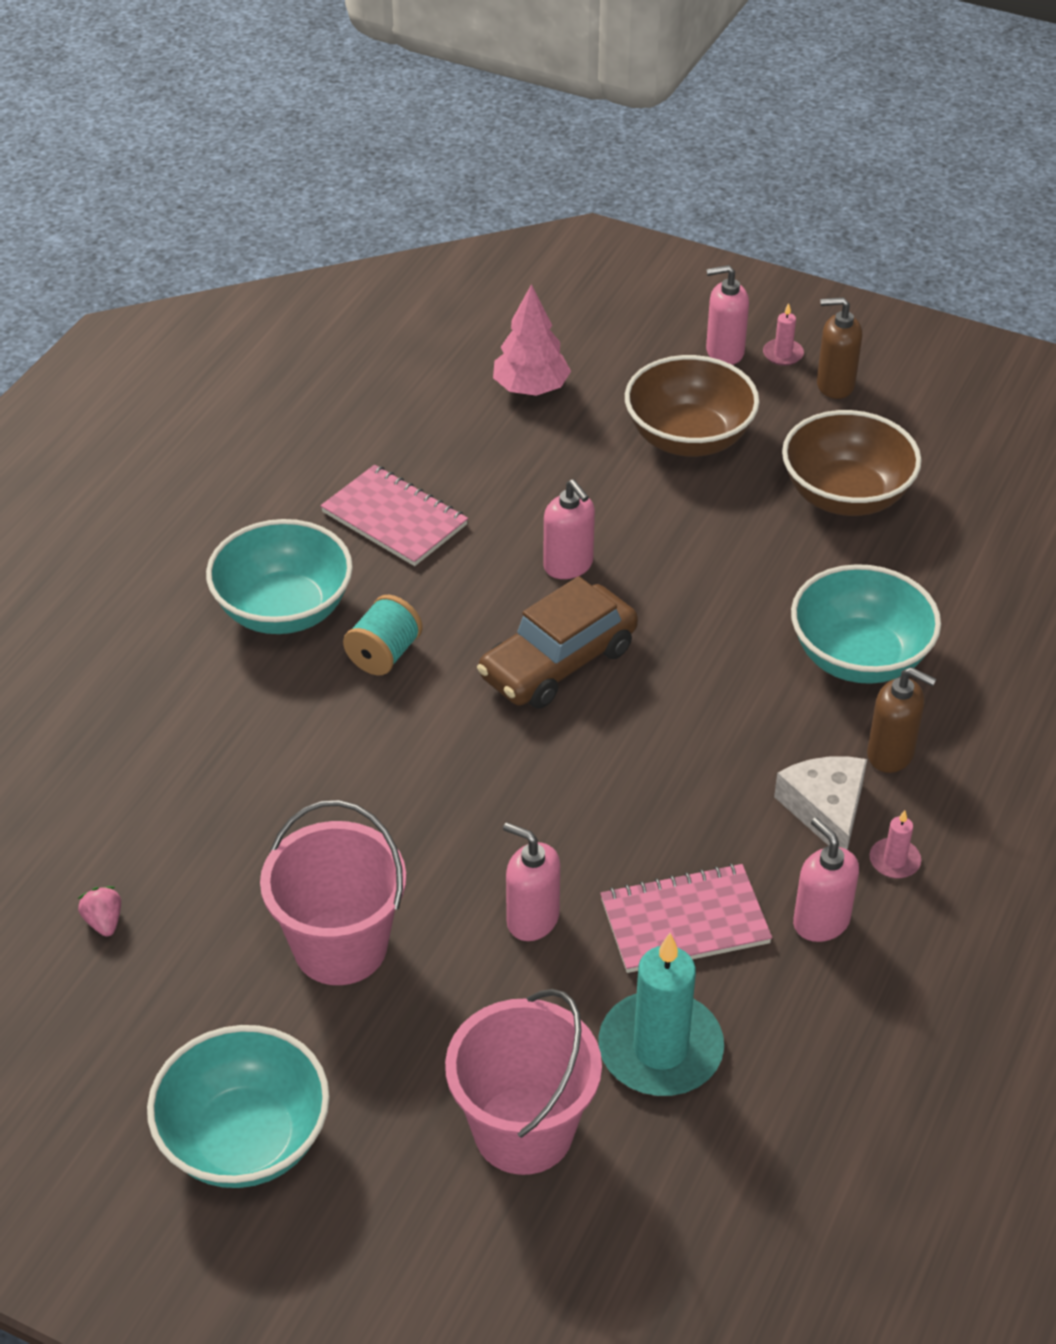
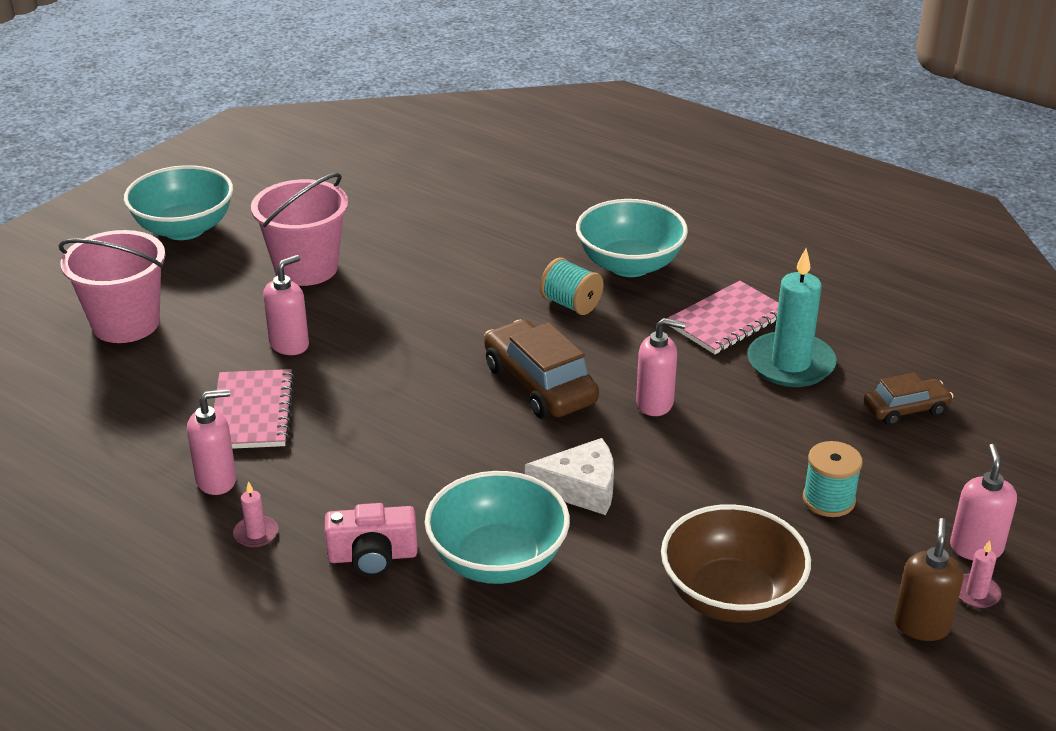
camera: 100 degrees right, 10 degrees down
(104, 921) = (368, 190): pink strawberry -> none
(531, 388) = (905, 409): pink tree -> brown car
(568, 565) = (655, 403): pink soap dispenser -> pink soap dispenser turned 150 degrees counterclockwise
(660, 1049) = (151, 386): turquoise candle -> turquoise candle (790, 364)
(689, 438) = (828, 500): brown bowl -> turquoise spool
(826, 809) = (327, 504): white cheese -> white cheese (581, 488)
(891, 754) = (373, 556): brown soap dispenser -> pink camera

